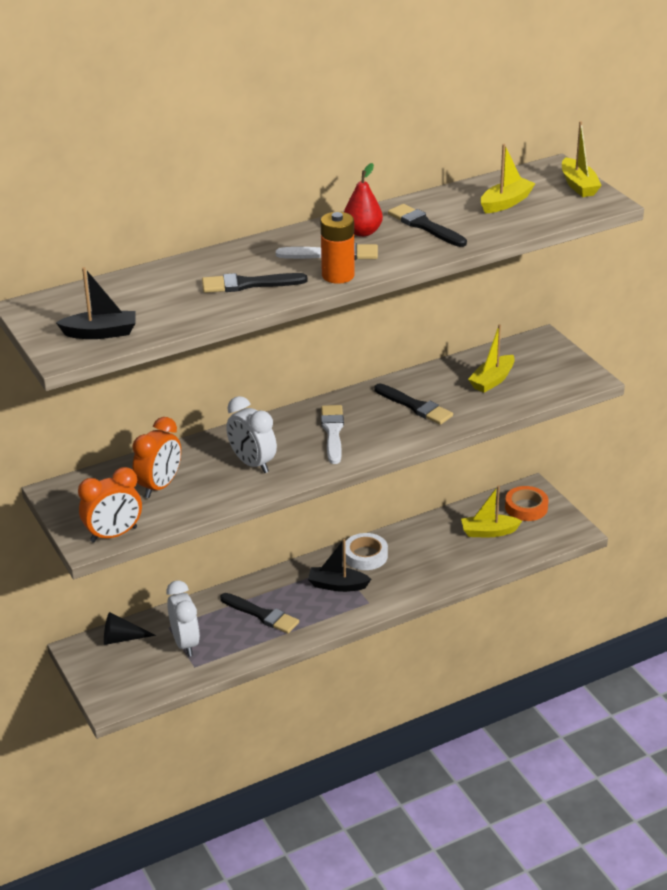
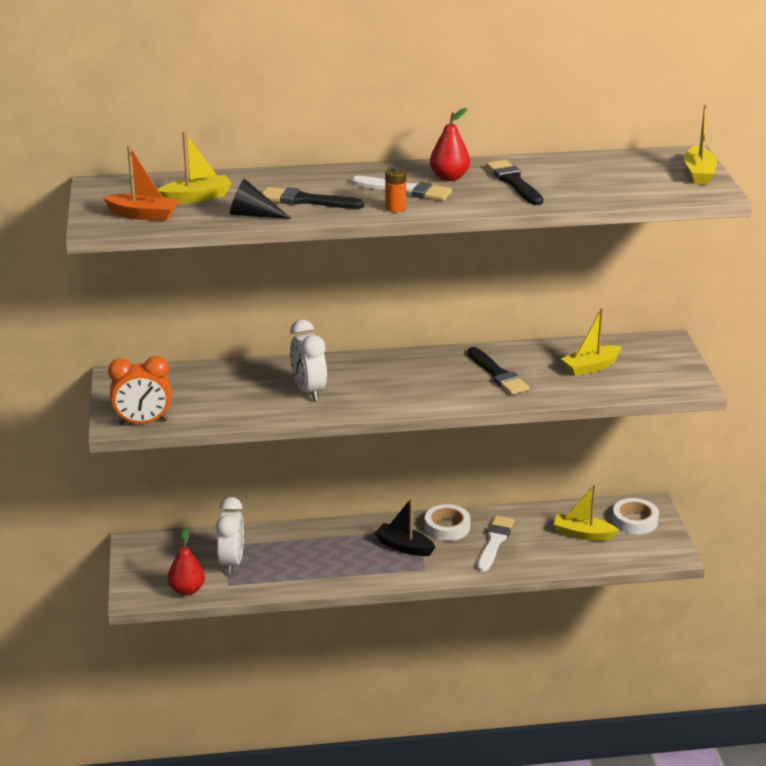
camera: 20 degrees right, 5 degrees down
(100, 333) = (143, 215): black boat -> orange boat
(122, 638) = (178, 544): black cone -> black cone (253, 215)
(158, 682) = (187, 590): none -> red pear
(160, 486) = (211, 391): orange clock -> none
(262, 615) = (317, 555): black brush -> none
(333, 432) = (402, 380): white brush -> white brush (494, 542)
(338, 275) = (395, 208): orange battery -> orange battery, size x0.62
(506, 203) = (611, 176): yellow boat -> yellow boat (196, 198)
(526, 507) = (635, 520): orange tape -> white tape

